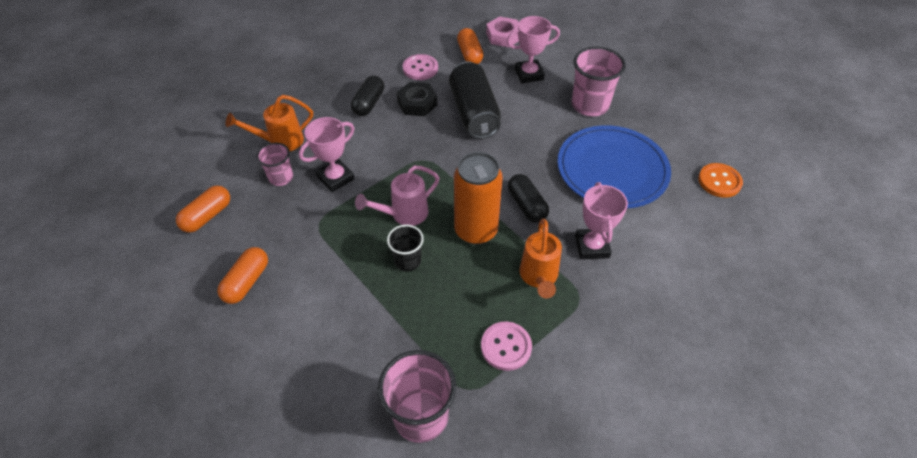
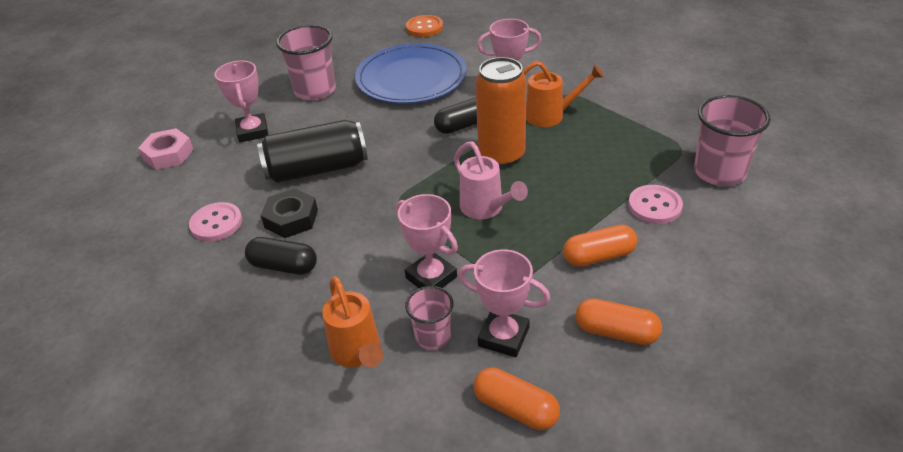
camera: 90 degrees left, 10 degrees down
(267, 215) = (503, 337): none -> pink trophy
(407, 261) = (551, 199): black cup -> none
(469, 54) = (198, 180): orange capsule -> orange capsule (599, 256)
(506, 347) = (631, 130): pink button -> pink button (654, 206)

